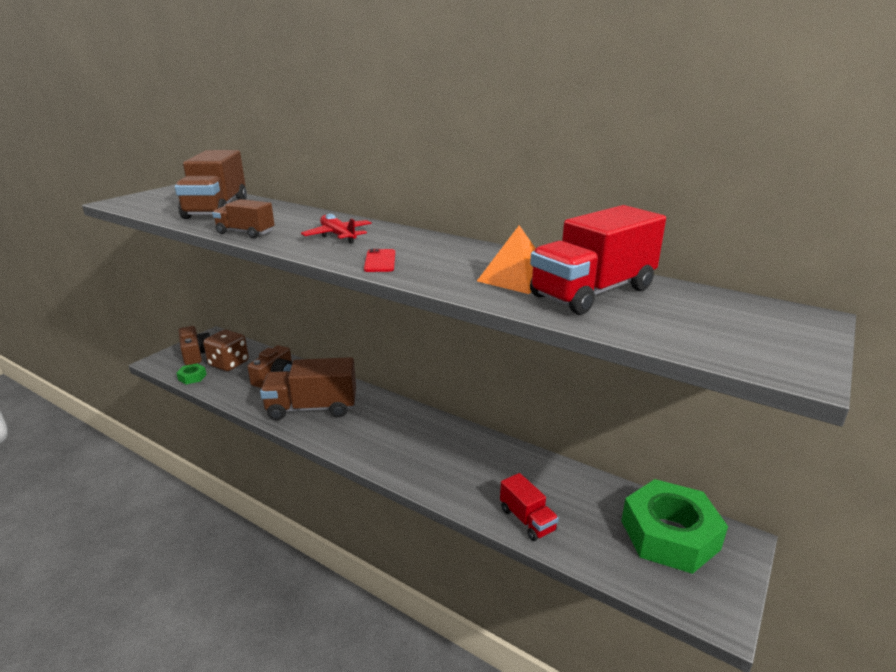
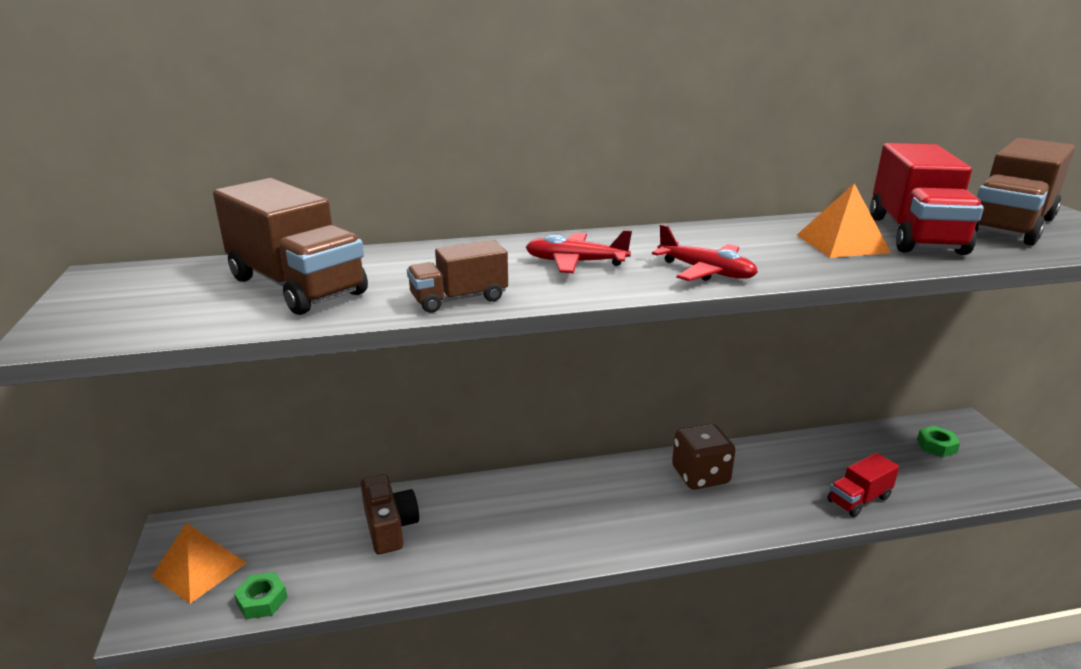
camera: 45 degrees left, 0 degrees up
(196, 354) = (199, 569): brown camera -> orange pyramid
(229, 364) = (285, 550): brown dice -> brown dice (700, 475)
(312, 408) = (506, 531): brown truck -> brown truck (1010, 225)
(380, 261) = (705, 272): red phone -> red plane
(527, 520) = (858, 499): red truck -> red truck turned 135 degrees clockwise
(669, 535) = (936, 446): green nut -> green nut, size x0.41

